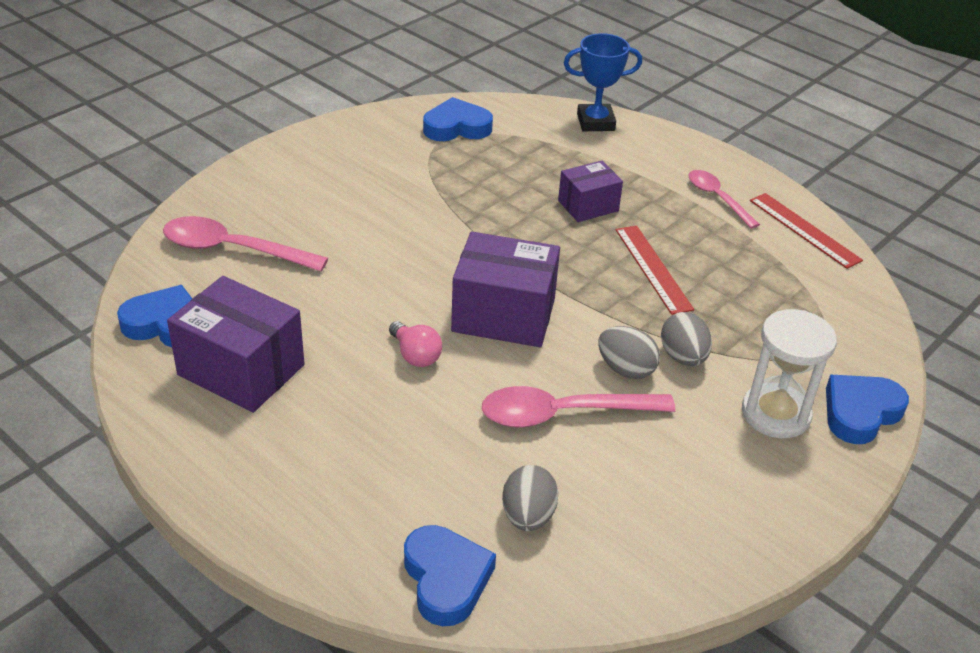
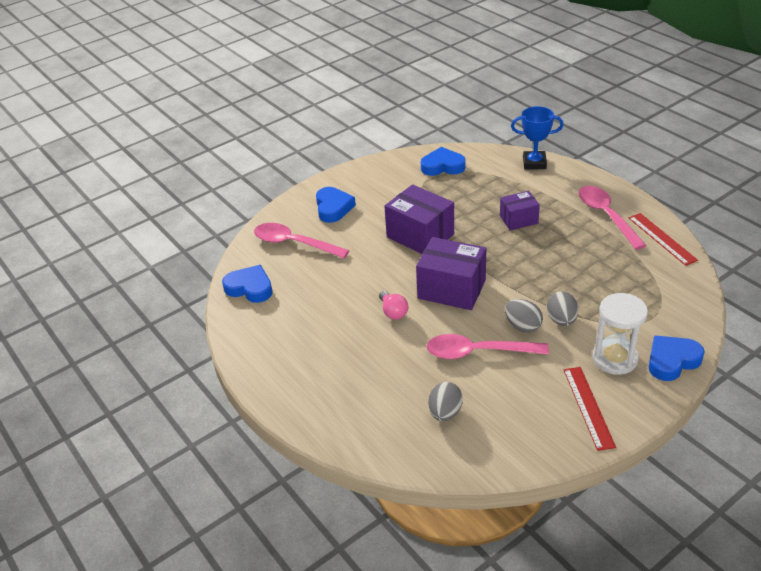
camera: 15 degrees right, 0 degrees up
(241, 370) = (289, 317): purple box -> purple box (420, 235)
(446, 579) = (390, 446): blue heart -> blue heart (333, 208)
(652, 268) = (553, 262): red ruler -> red ruler (588, 407)
(717, 198) = (606, 216): pink spoon -> pink spoon, size x1.58

